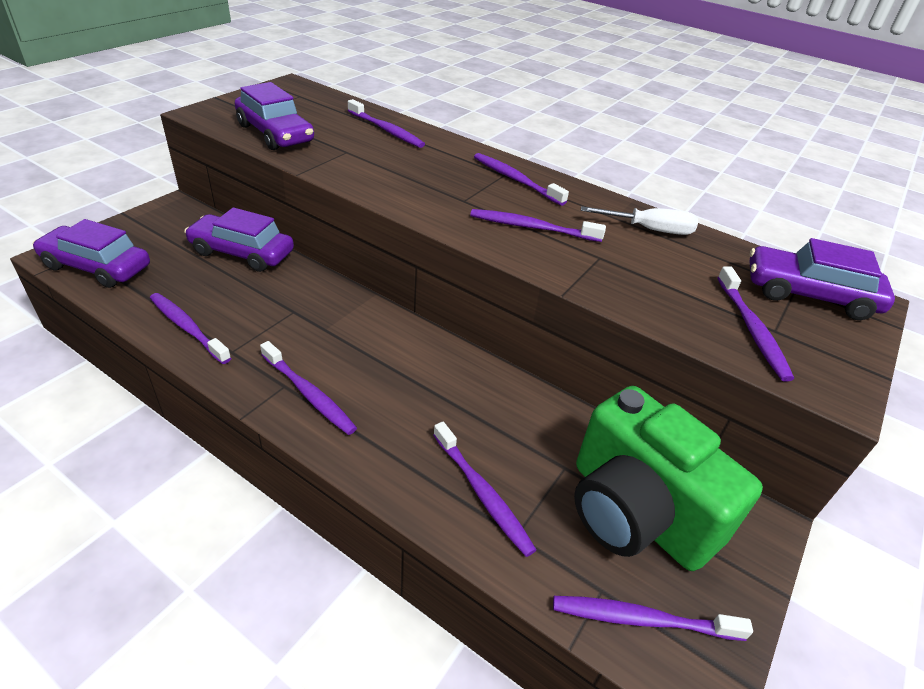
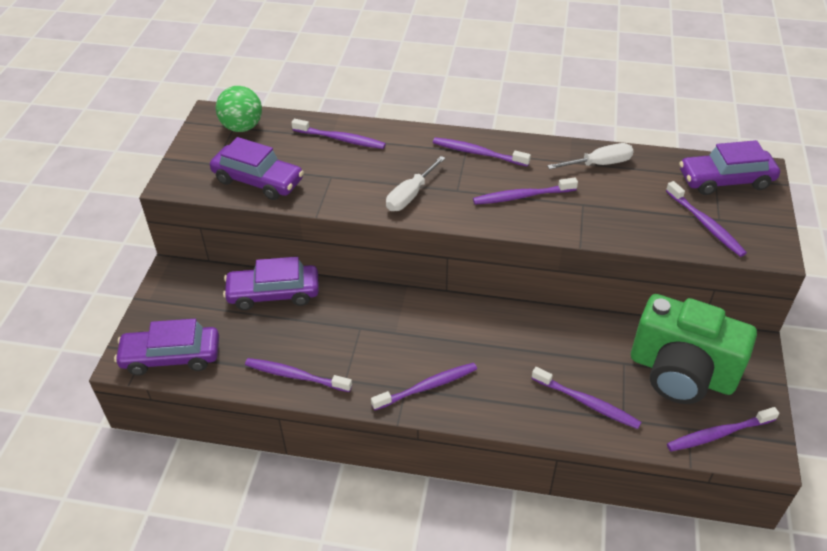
camera: 20 degrees left, 5 degrees up
(306, 98) = (242, 127): none -> green ball
(309, 394) = (427, 387): purple toothbrush -> purple toothbrush turned 45 degrees counterclockwise
(410, 188) = (410, 195): none -> white screwdriver

